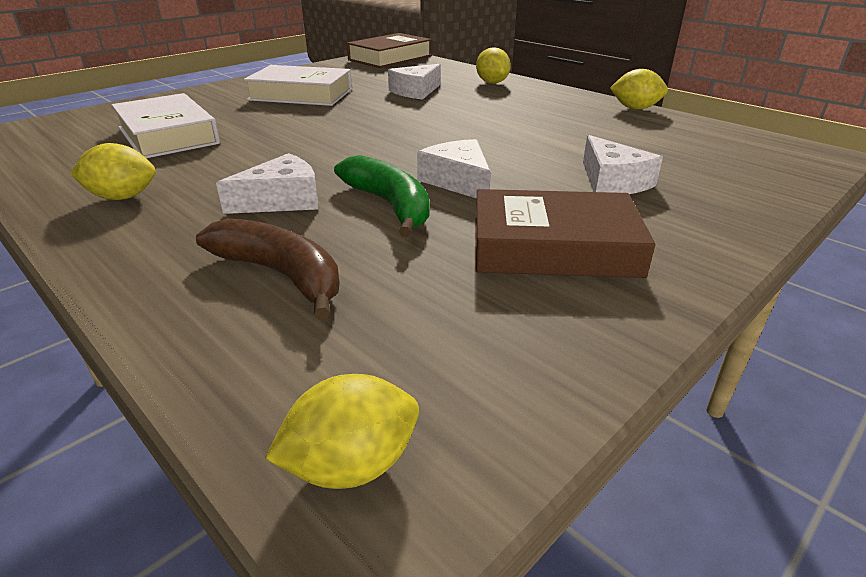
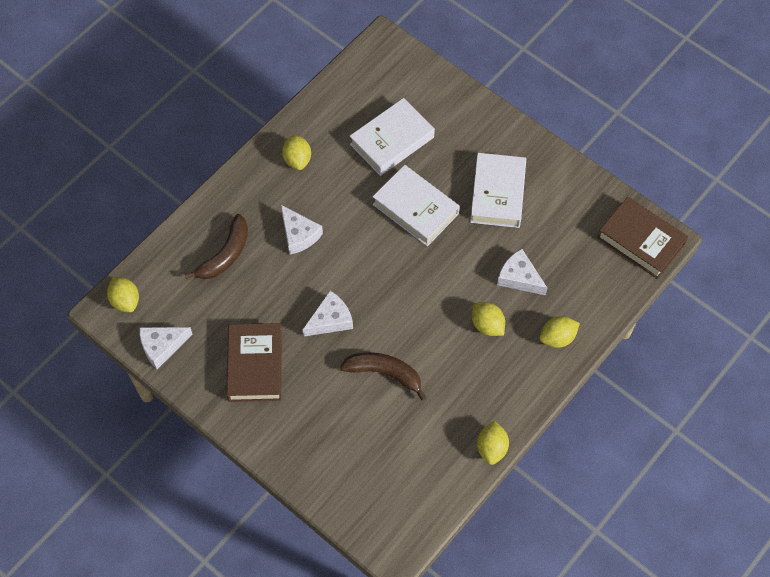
camera: 85 degrees right, 30 degrees up
(292, 127) = (415, 209): none -> white book
(389, 205) = (296, 287): green banana -> none
(475, 104) = (487, 325): none -> yellow lemon
(549, 151) = (384, 373): none -> brown banana
(612, 182) = (336, 405): white cheese -> white cheese (162, 346)

